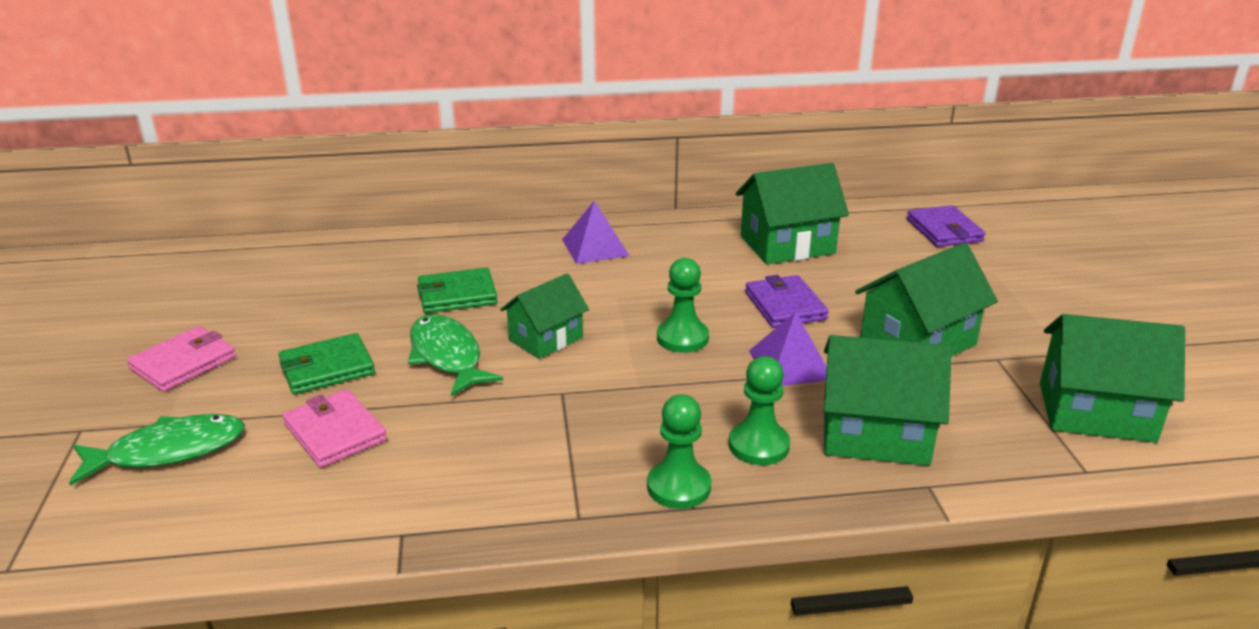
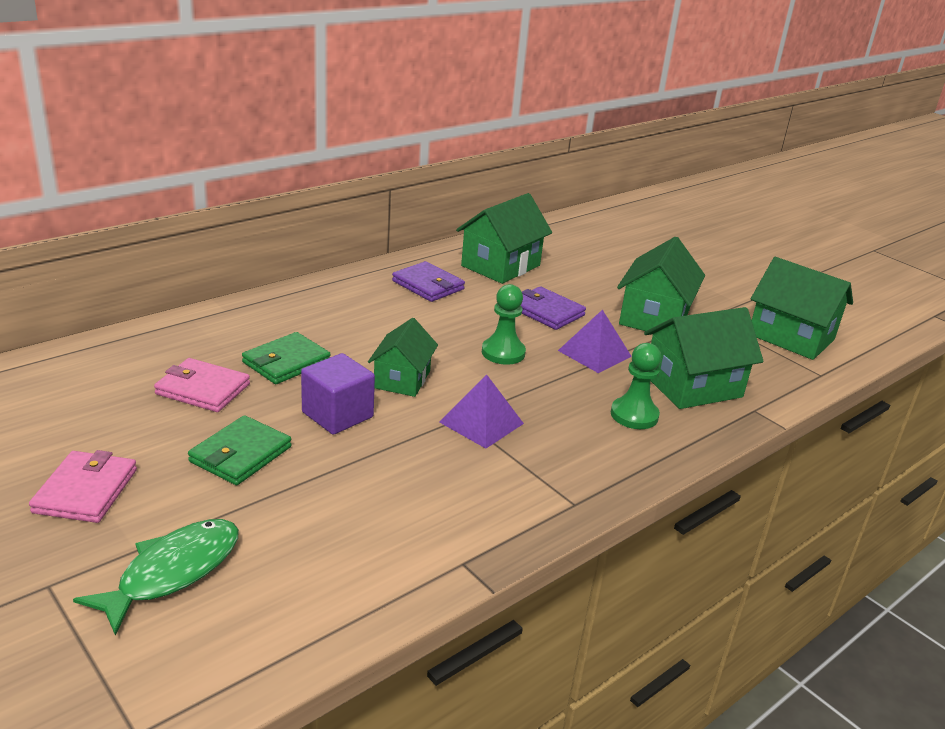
camera: 35 degrees left, 0 degrees up
(335, 433) = (313, 505): pink wallet -> pink wallet (203, 389)
(447, 356) = (337, 415): green fish -> purple cube
(595, 247) = (359, 297): purple pyramid -> purple pyramid (481, 422)
(679, 487) = (616, 460): green pawn -> none
(944, 230) = (591, 235): purple wallet -> purple wallet (428, 285)
(1096, 412) = (791, 337): green house -> green house turned 60 degrees clockwise

